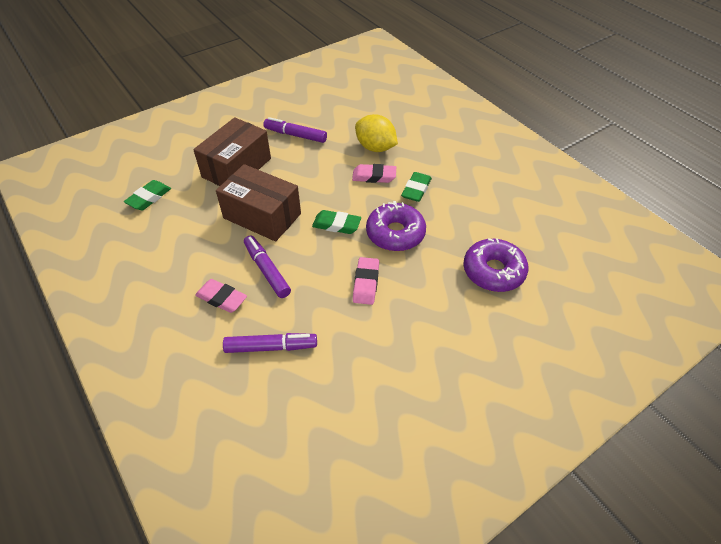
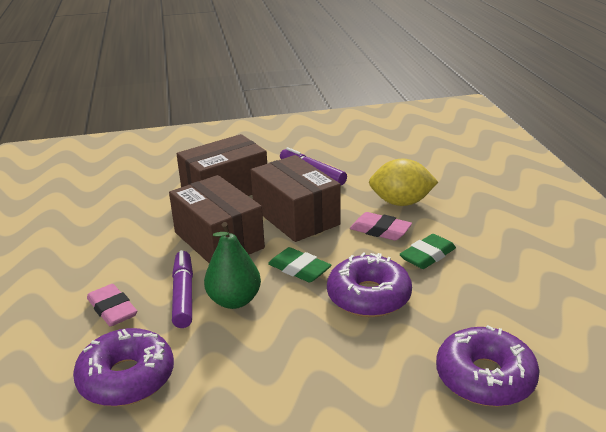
camera: 25 degrees right, 20 degrees down
(149, 198) = (115, 198): green eraser -> none
(271, 347) = (126, 378): purple marker -> purple donut
(307, 179) = (296, 216): none -> brown box
(307, 264) = (234, 301): none -> green pear
(366, 283) = (293, 341): pink eraser -> none
(375, 148) = (401, 202): yellow lemon -> yellow lemon turned 60 degrees counterclockwise

